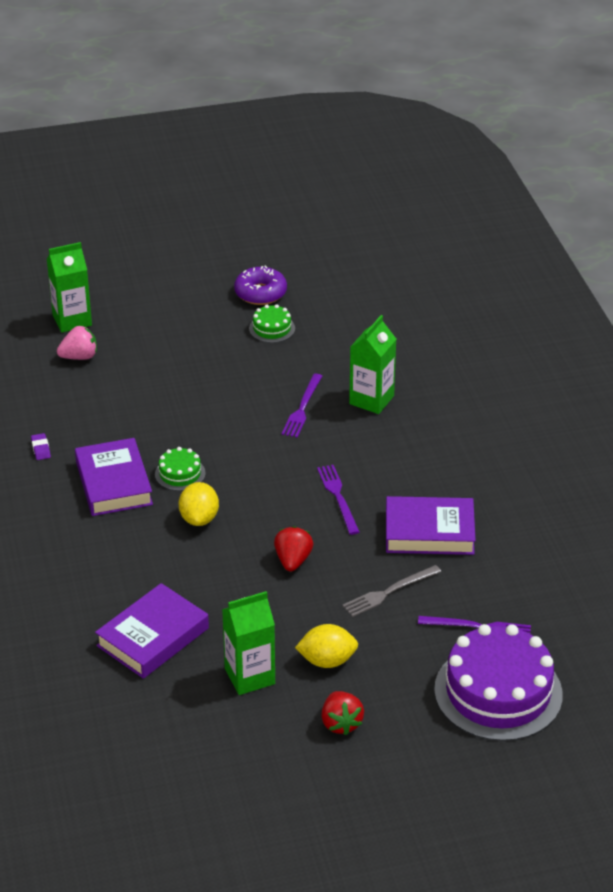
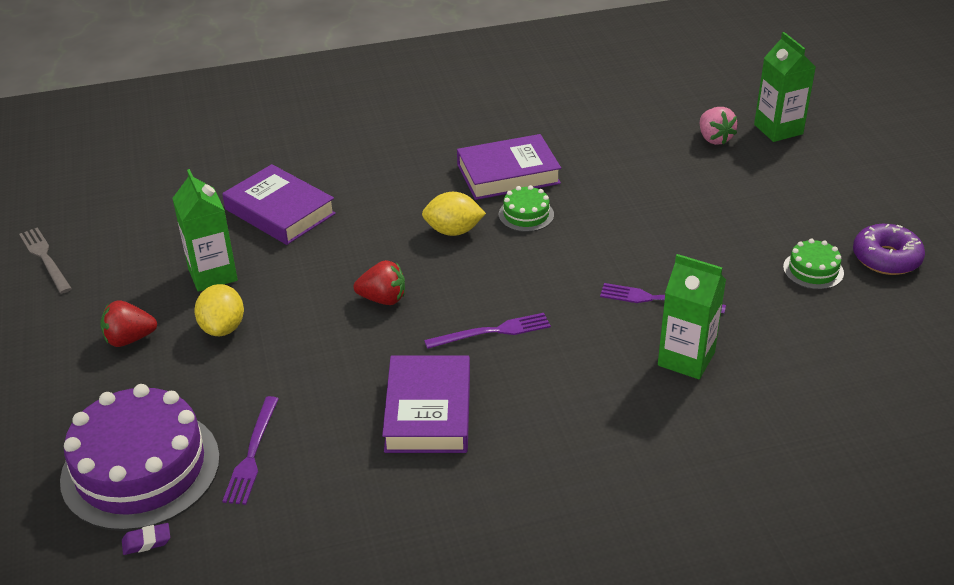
camera: 90 degrees right, 0 degrees up
(41, 449) = (558, 128): purple eraser -> purple eraser (146, 541)
(389, 592) = (324, 375): grey fork -> grey fork (45, 258)

